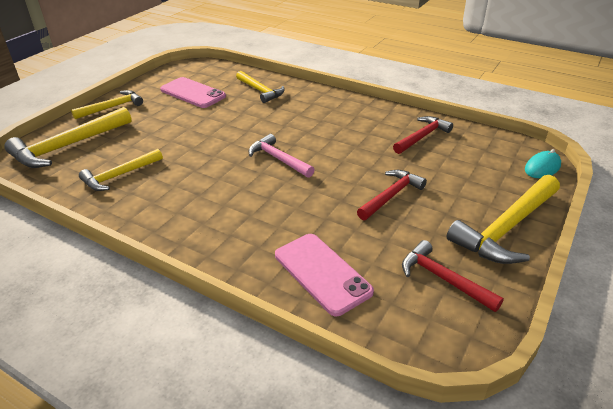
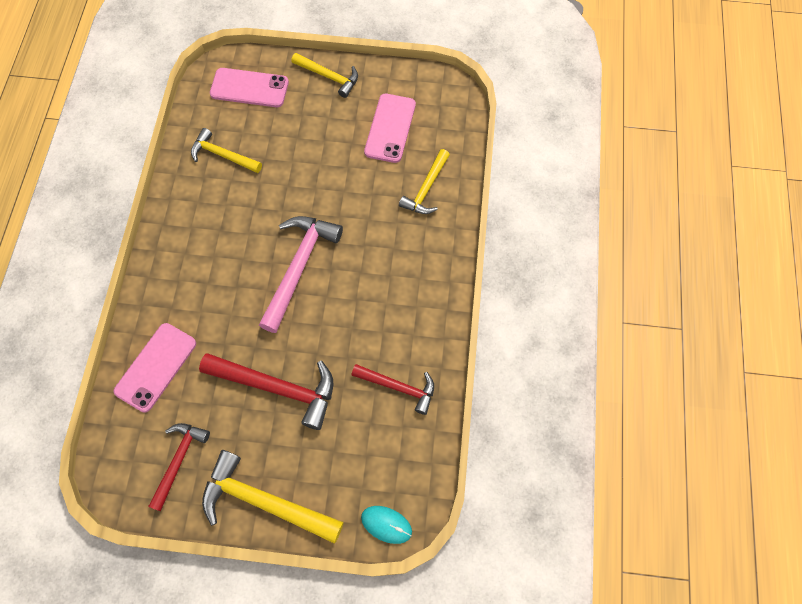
camera: 65 degrees right, 30 degrees up
(68, 146) = (249, 88): yellow hammer -> pink phone
(278, 159) = (298, 267): pink hammer -> pink hammer, size x1.61
(391, 196) = (277, 387): red hammer -> red hammer, size x1.61

